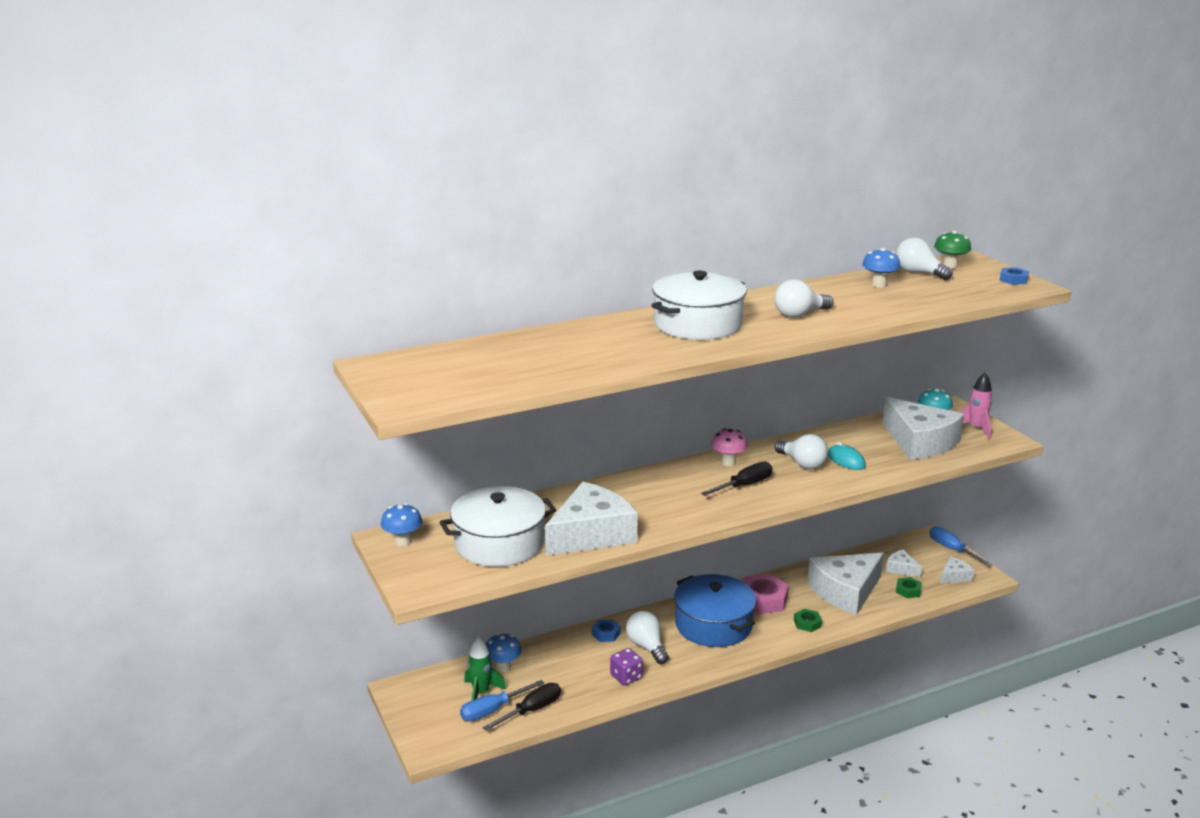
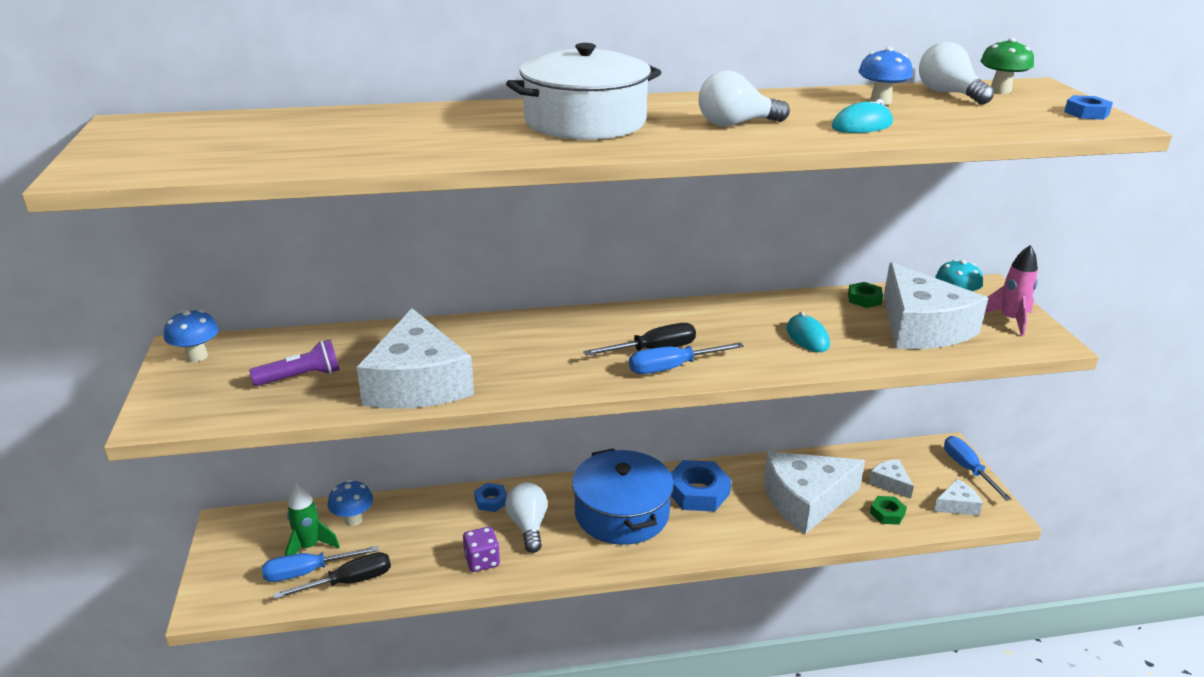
camera: 15 degrees right, 5 degrees up
(499, 543) = (301, 377): white pot -> purple flashlight
(591, 534) = (418, 383): white cheese -> white cheese turned 105 degrees clockwise
(728, 462) = (653, 318): pink mushroom -> none
(763, 599) = (698, 492): pink nut -> blue nut
(766, 496) = (672, 368): none -> blue screwdriver
(802, 464) = (746, 333): white light bulb -> none
(807, 623) = (737, 533): green nut -> green nut (864, 299)
(881, 306) = (862, 125): none -> turquoise mouse

